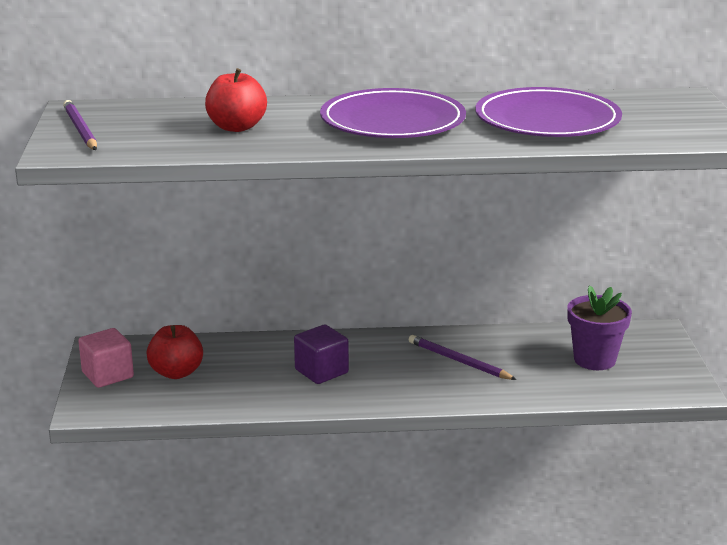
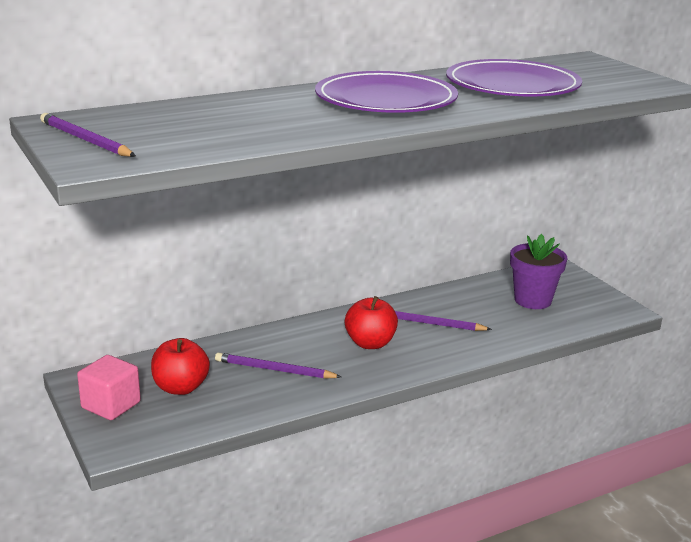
camera: 25 degrees left, 0 degrees up
(236, 127) = (248, 120): red apple -> red apple (370, 343)
(271, 374) = (274, 370): none -> purple pencil
(321, 371) = (318, 357): purple cube -> none

